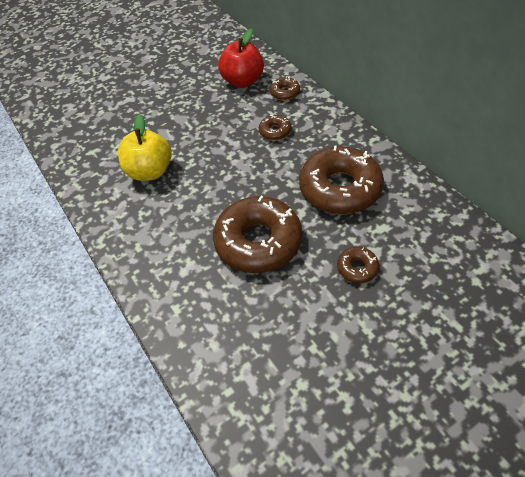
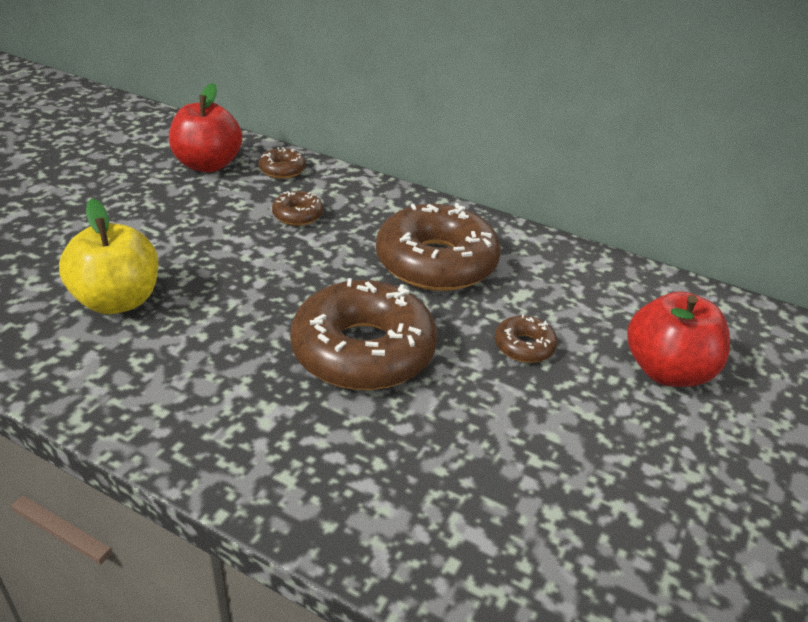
camera: 35 degrees left, 15 degrees down
(443, 317) = (667, 371): none -> red apple

